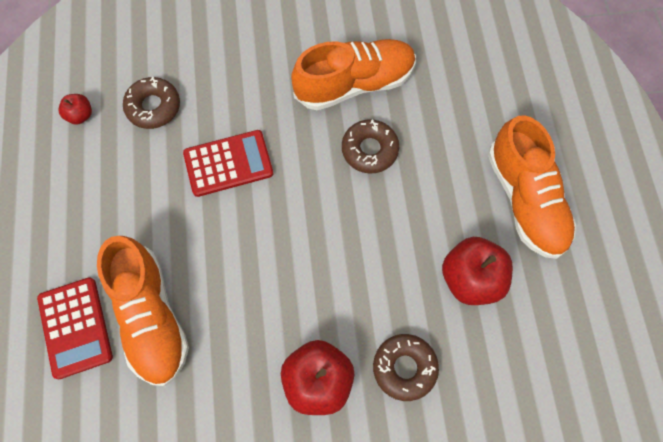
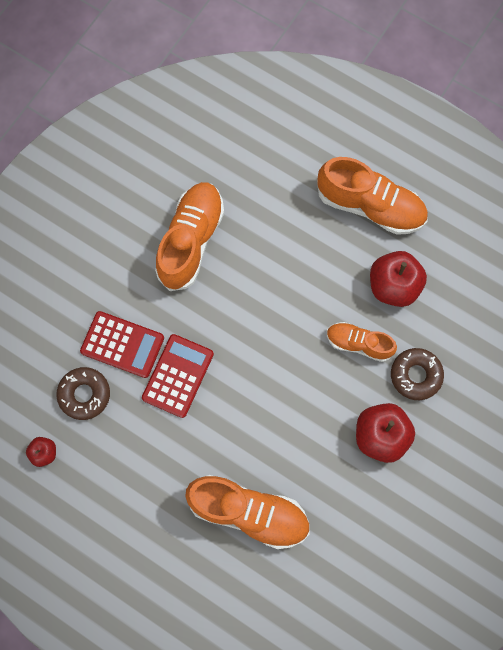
camera: 50 degrees left, 5 degrees up
(75, 327) = (214, 569): red calculator -> red calculator (122, 344)
(369, 150) = (250, 273): brown donut -> none
(388, 291) = (358, 344): none -> orange shoe

